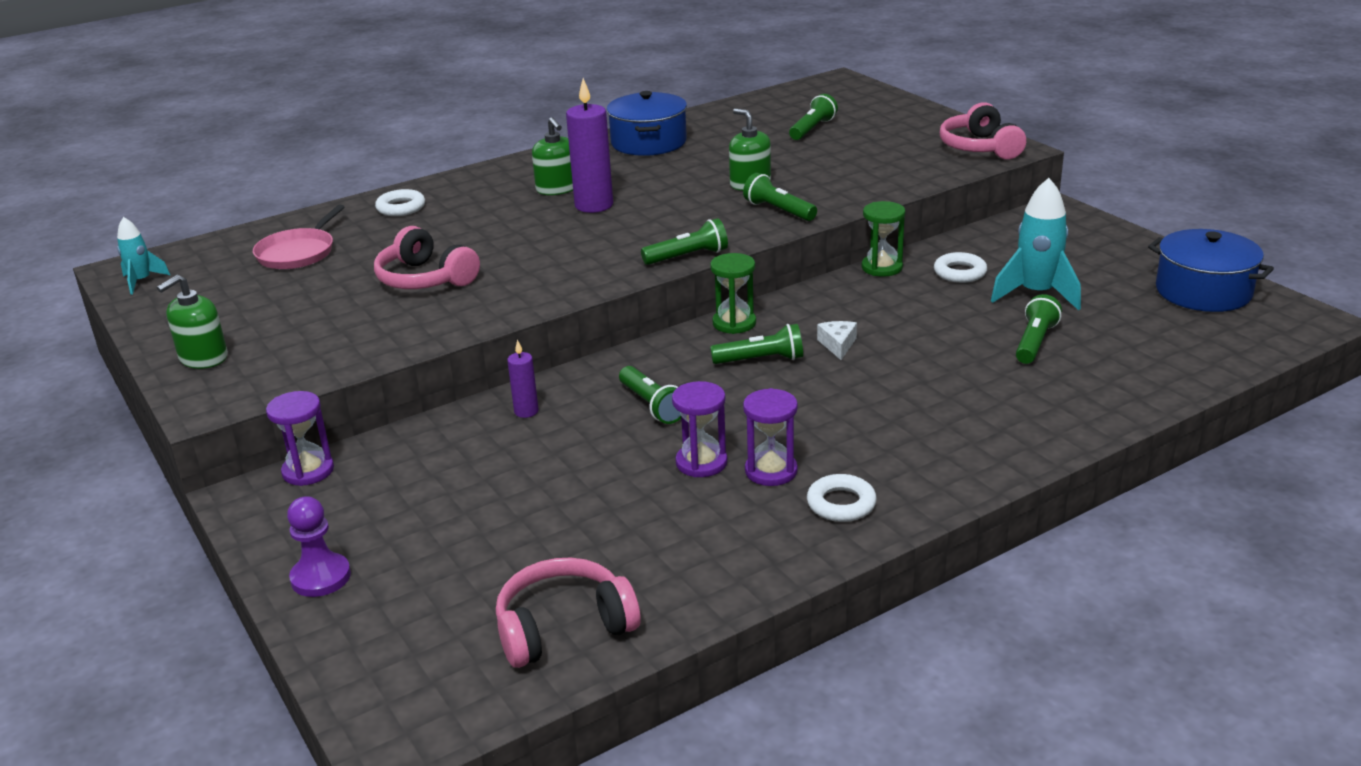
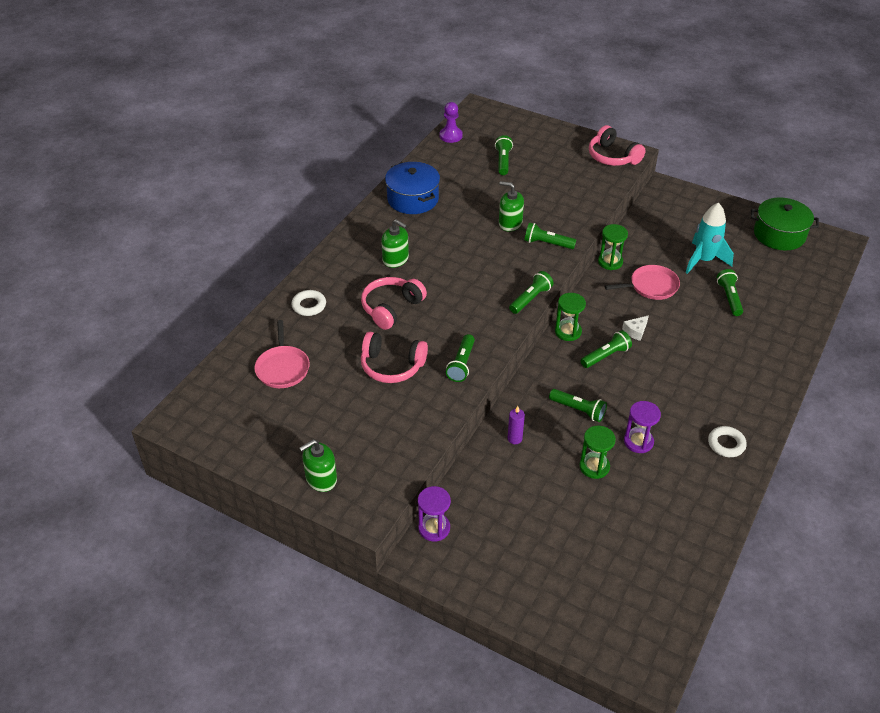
camera: 30 degrees left, 15 degrees up
(142, 281) = (200, 428): turquoise rocket -> none
(203, 358) = (321, 479): green soap dispenser -> green soap dispenser turned 45 degrees clockwise
(321, 577) = (517, 596): purple pawn -> purple pawn (451, 136)
(514, 297) = (461, 364): none -> green flashlight
(563, 627) = (666, 574): pink headphones -> pink headphones (391, 308)
(594, 205) = (433, 269): purple candle -> none
(602, 471) = (594, 467): none -> green hourglass
(771, 471) = (676, 435): purple hourglass -> none
(838, 345) = (635, 331): white cheese -> white cheese turned 105 degrees counterclockwise
(918, 304) = (651, 286): none -> pink pan
(960, 273) = (653, 254): white ring -> none
(1203, 291) = (779, 234): blue pot -> green pot

